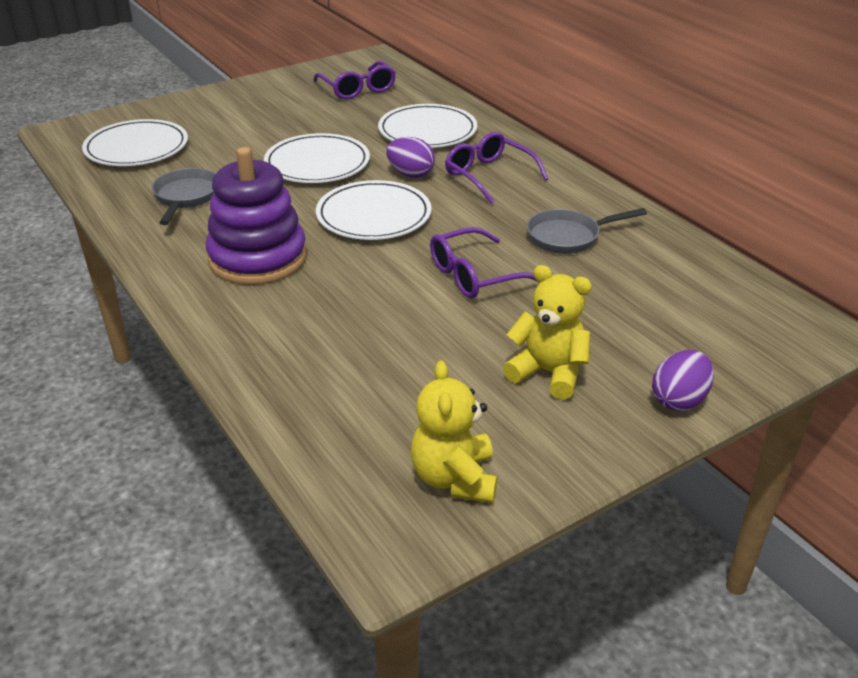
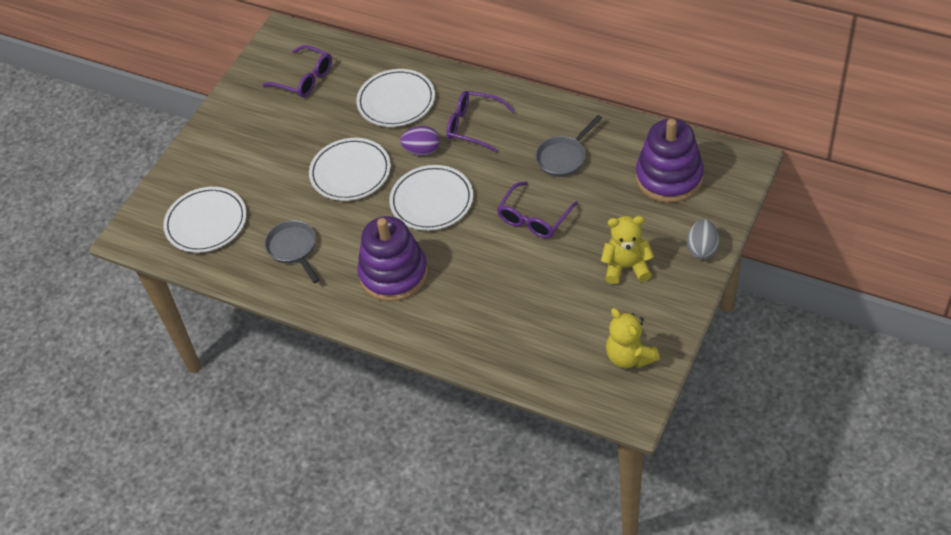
camera: 25 degrees left, 15 degrees up
(679, 400) = (702, 249): purple egg -> grey egg
(693, 306) = (669, 177): none -> purple stacking toy

